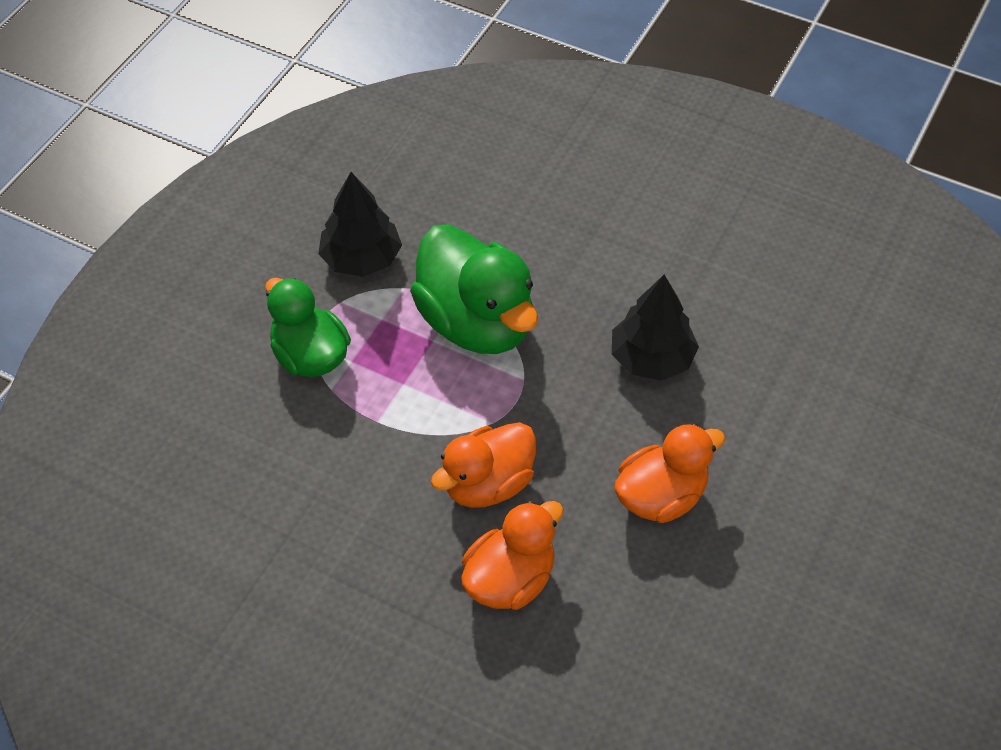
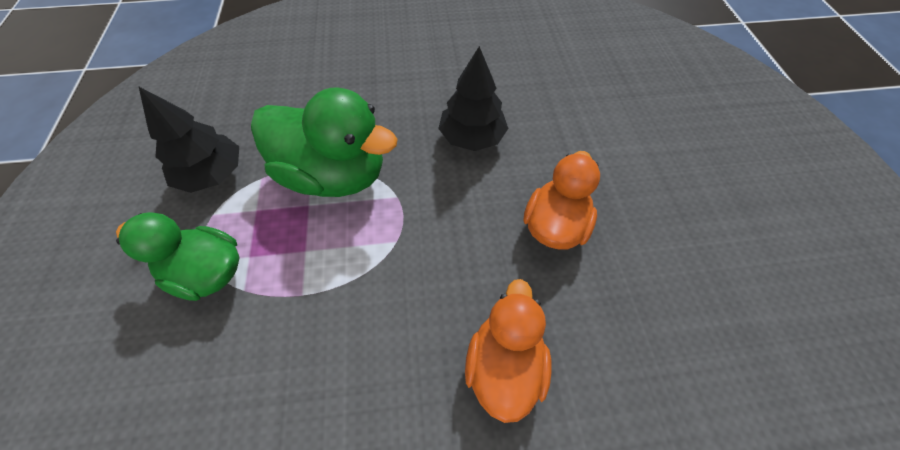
camera: 35 degrees left, 5 degrees up
(487, 484) = (427, 292): orange duck -> none

